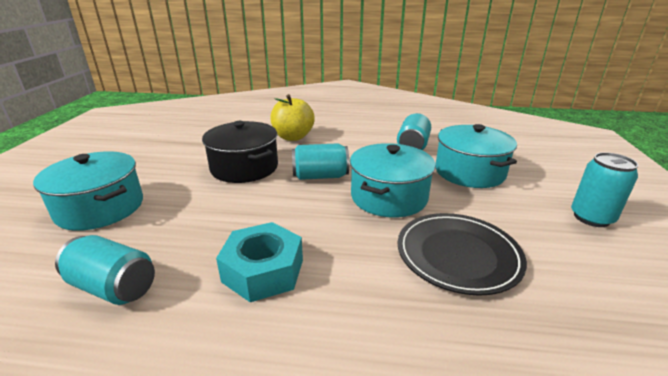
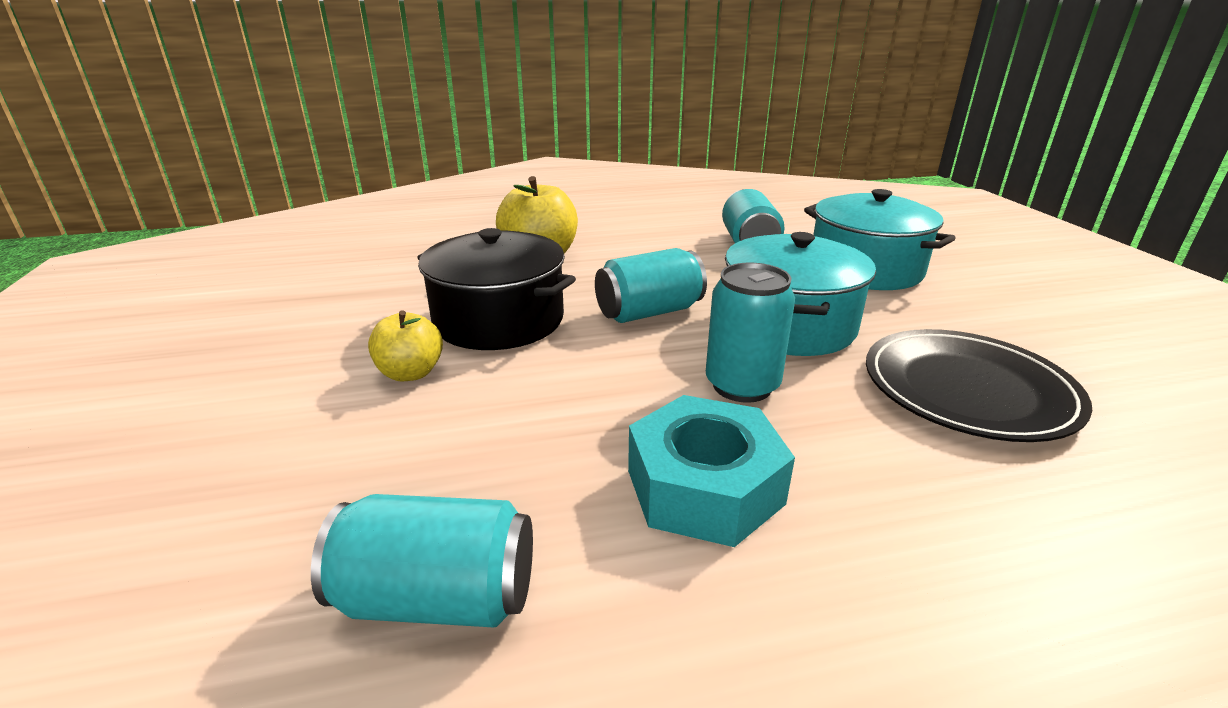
camera: 20 degrees left, 0 degrees up
(100, 208) = (256, 449): turquoise pot -> none
(185, 186) = (411, 373): none -> yellow apple
(591, 217) = (1072, 303): turquoise can -> turquoise can (742, 385)

